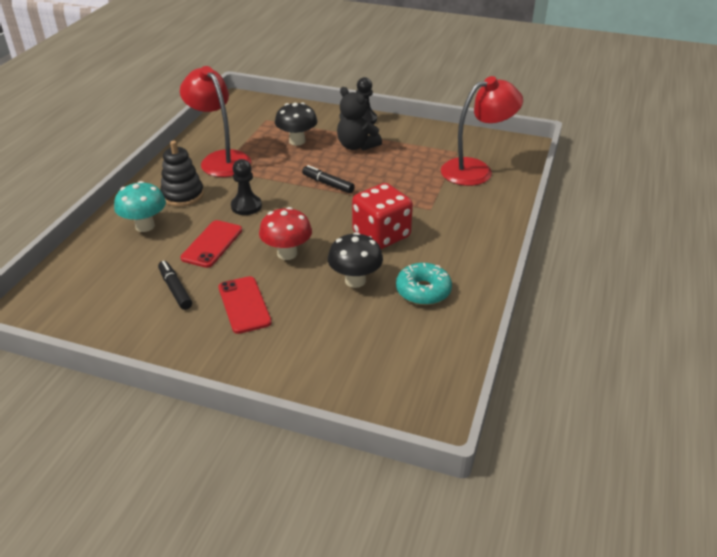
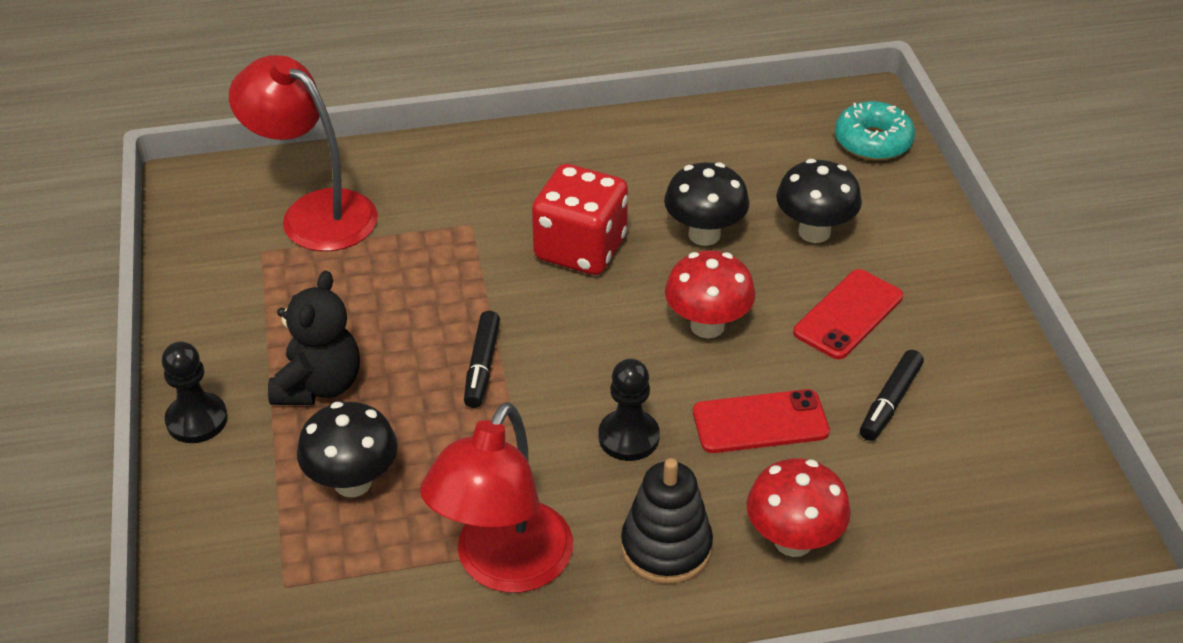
camera: 120 degrees left, 5 degrees up
(145, 226) = (793, 541): turquoise mushroom -> red mushroom
(319, 324) = (814, 232): none -> black mushroom
(423, 291) = (670, 170): turquoise donut -> turquoise donut (873, 141)

